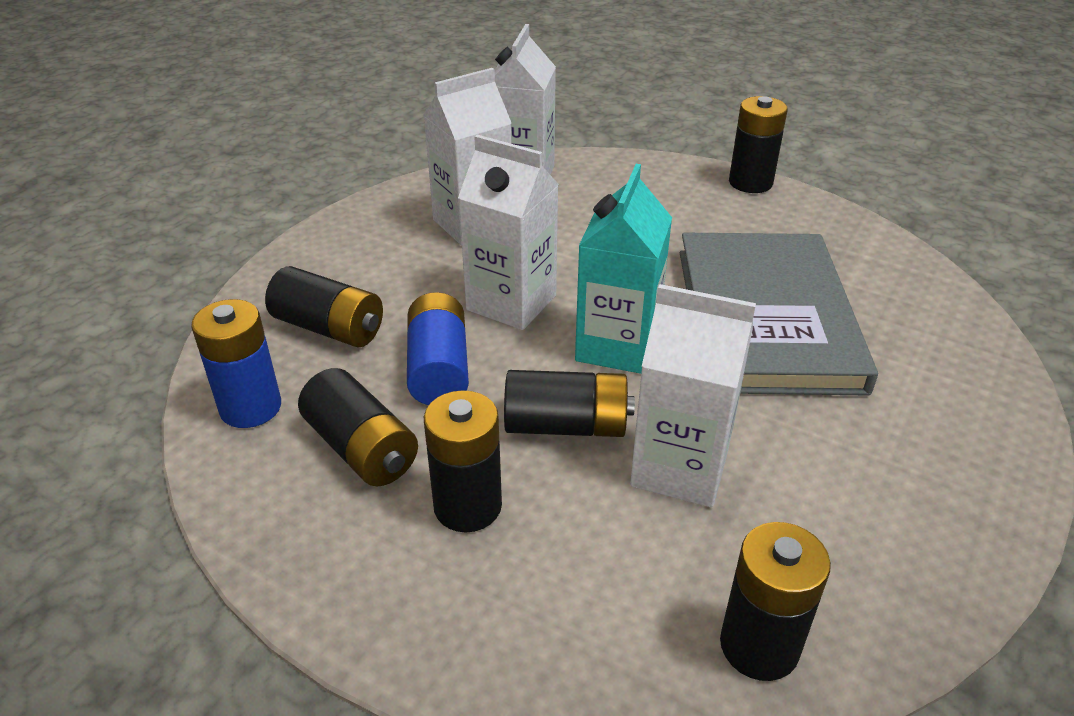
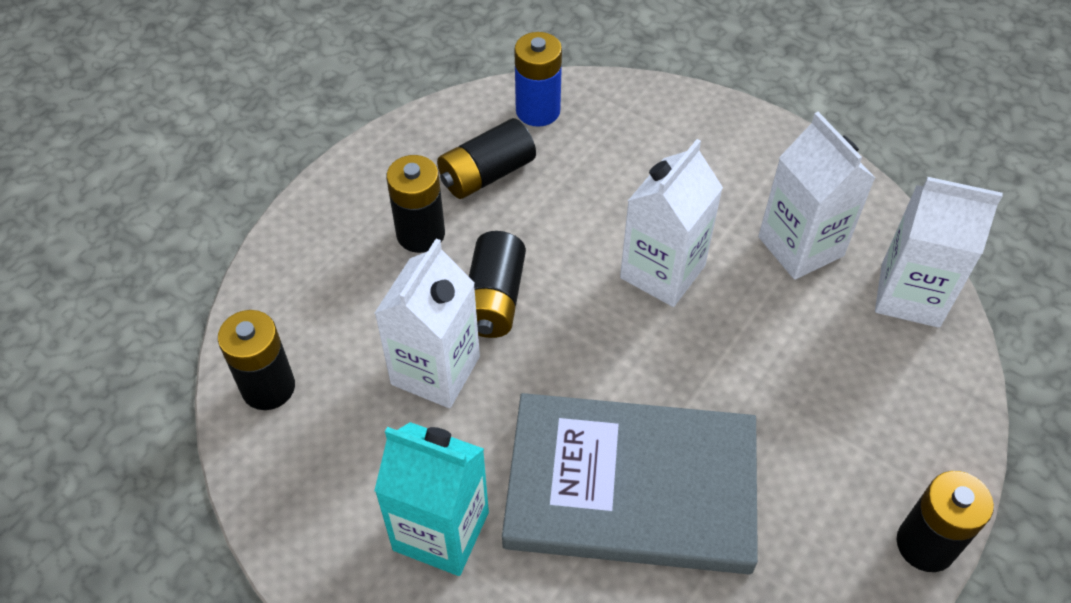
camera: 95 degrees right, 15 degrees up
(329, 328) = (630, 147): black battery -> none
(438, 369) = (572, 218): blue battery -> none
(617, 346) = (593, 348): turquoise carton -> turquoise carton (441, 531)

